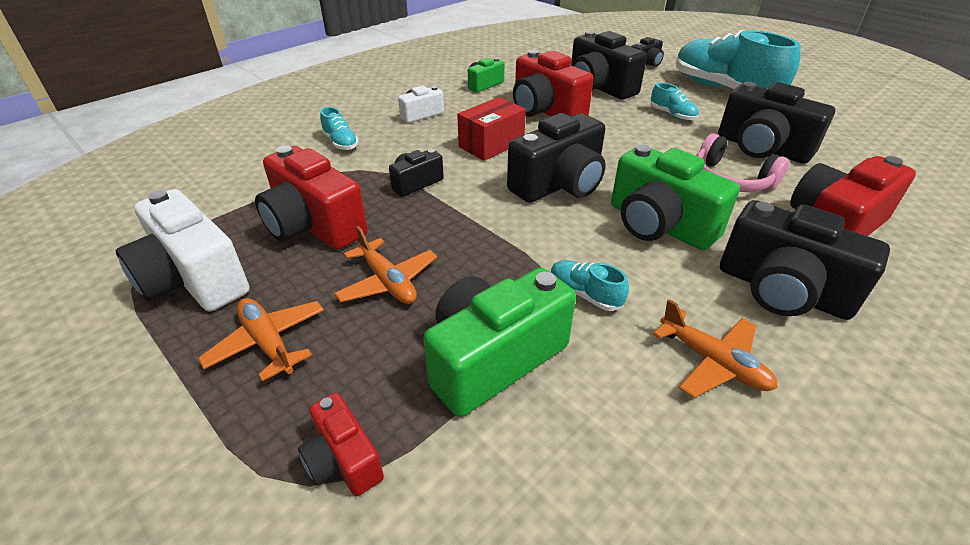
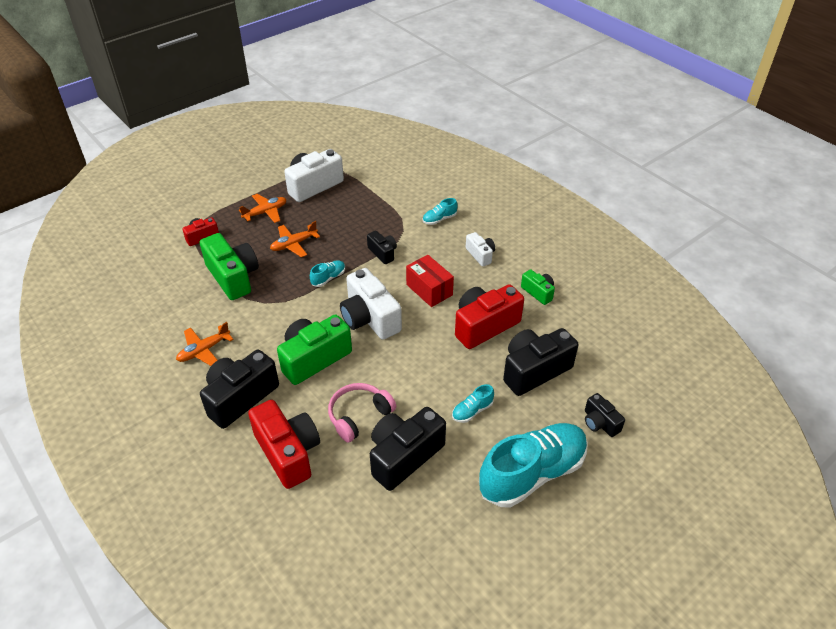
camera: 95 degrees right, 5 degrees up
(313, 225) = (347, 216): red camera -> none
(559, 184) = (369, 318): black camera -> white camera
(584, 294) = (263, 313): turquoise shoe -> turquoise shoe (328, 278)

